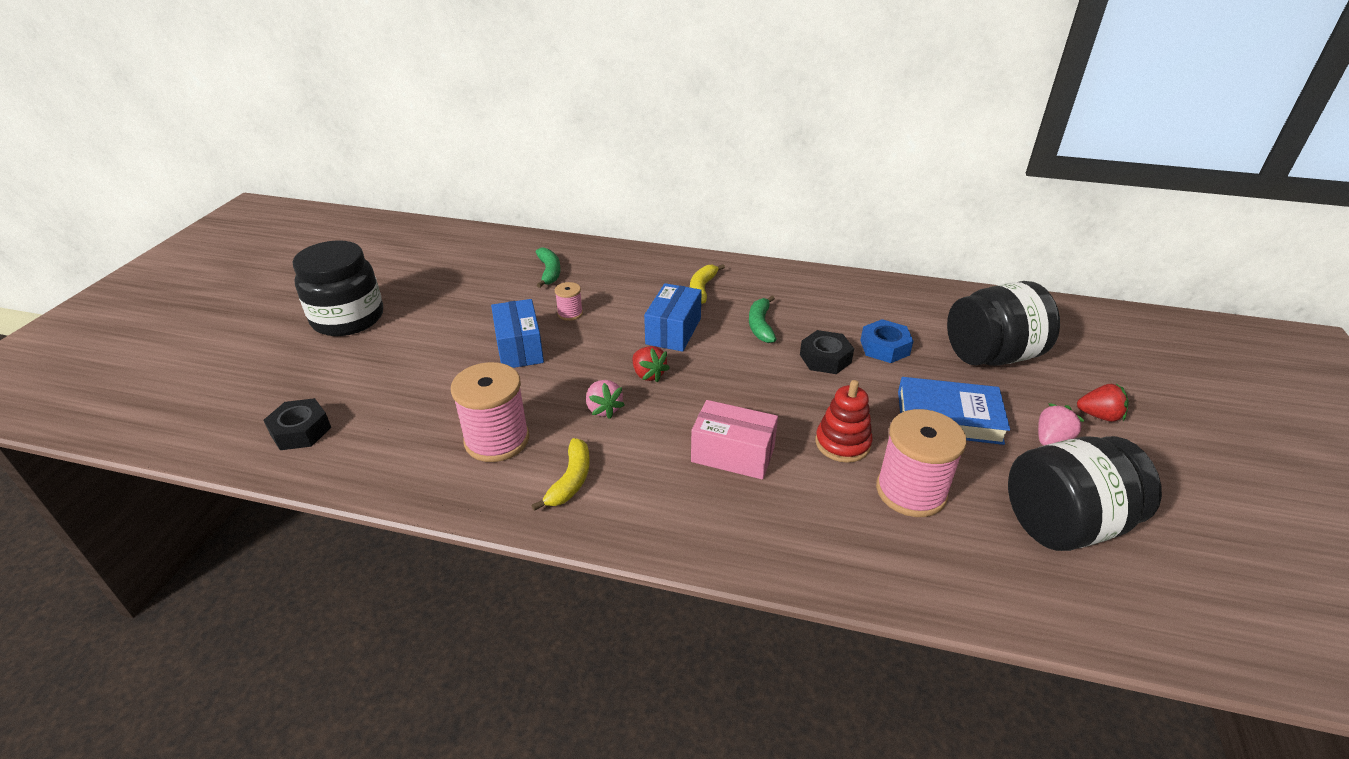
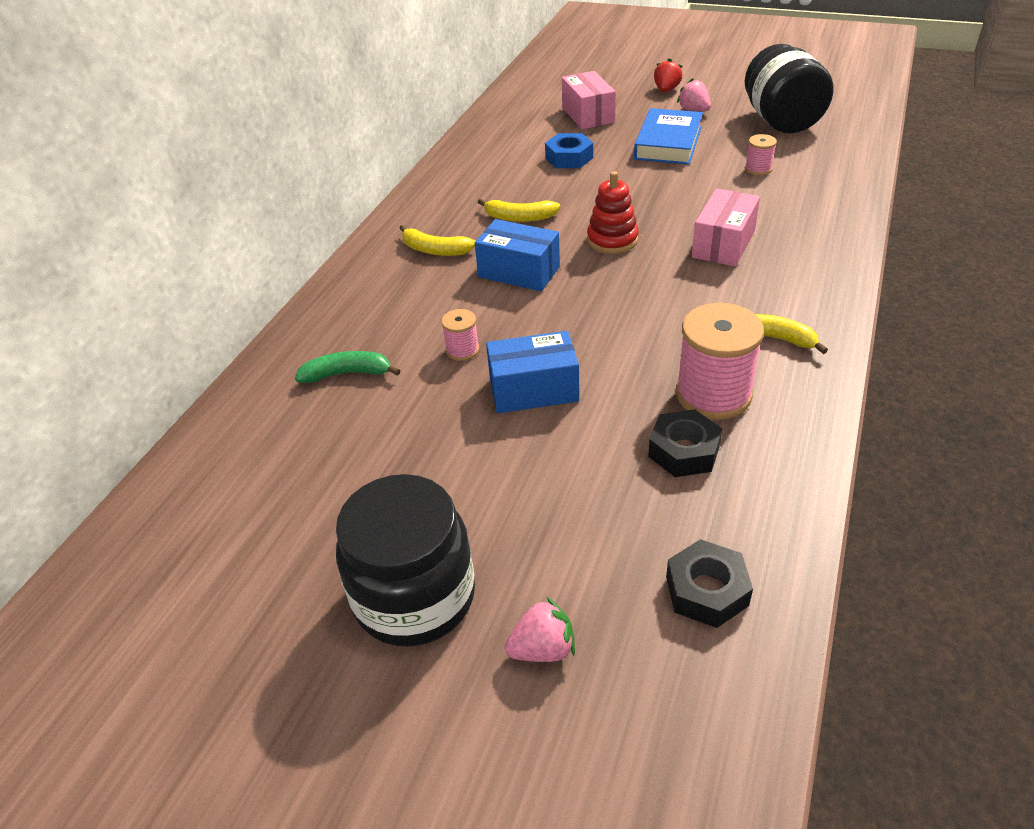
camera: 80 degrees left, 5 degrees up
(603, 409) = (658, 319): pink strawberry -> pink strawberry (543, 649)
(648, 374) = (599, 289): red strawberry -> none
(760, 325) = (519, 218): green banana -> yellow banana
(825, 358) = (582, 187): black nut -> black nut (684, 451)
(842, 443) = (704, 191): red stacking toy -> red stacking toy (612, 240)
(911, 491) = (758, 169): pink spool -> pink spool, size x0.49
(991, 356) = (588, 115): black jar -> pink box

